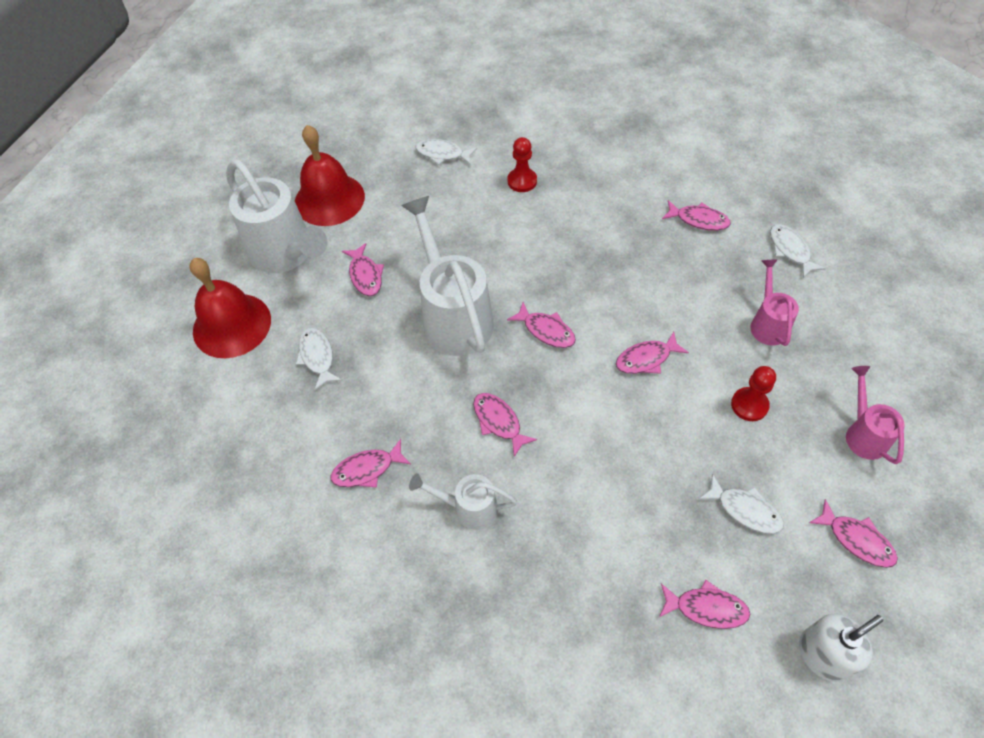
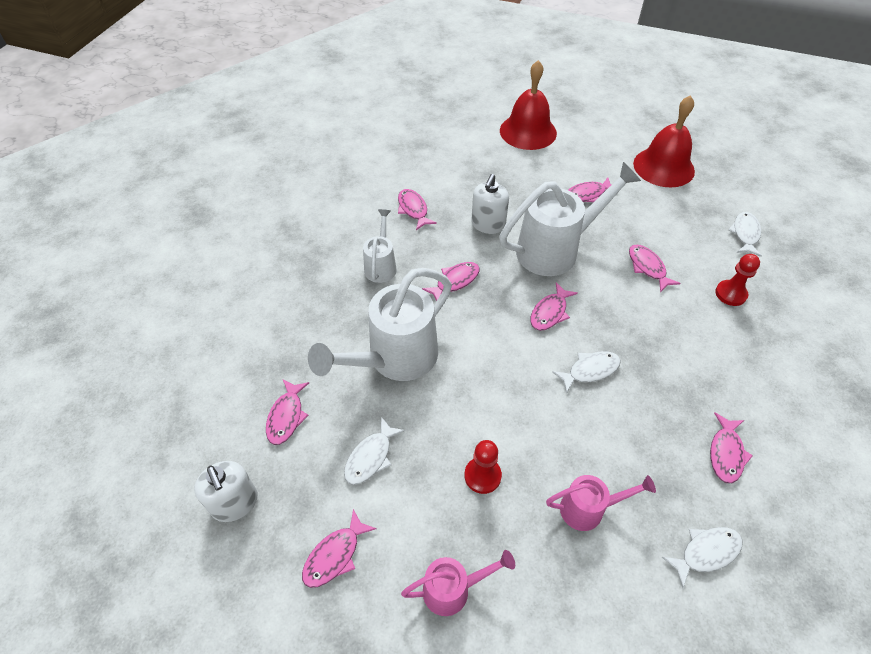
camera: 85 degrees right, 5 degrees down
(286, 253) = (599, 149): white watering can -> white watering can (395, 359)
(317, 357) = (505, 176): white fish -> white fish (590, 370)
(405, 382) = (488, 224): none -> white soap dispenser
(646, 359) = (528, 389): pink fish -> pink fish (647, 267)

